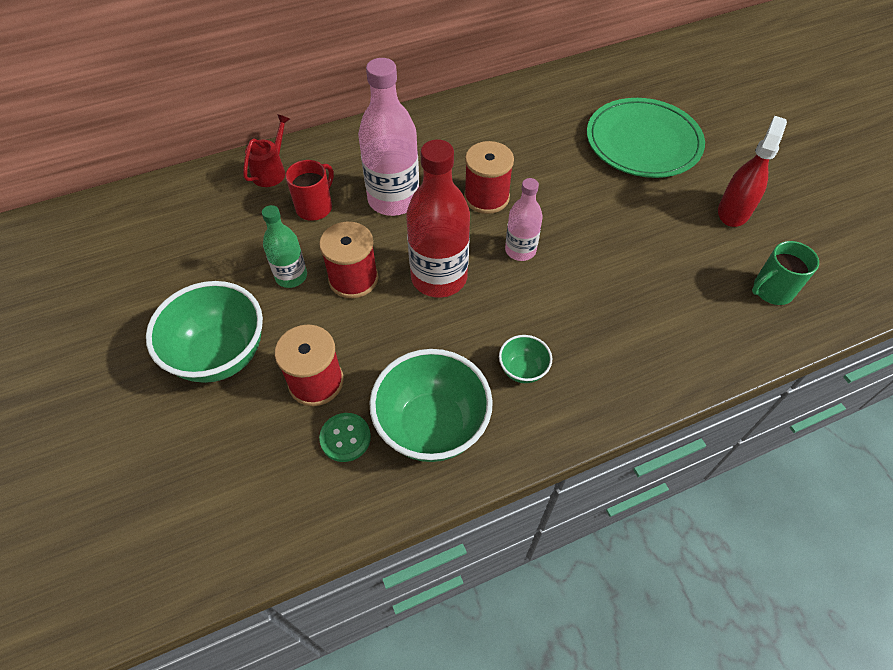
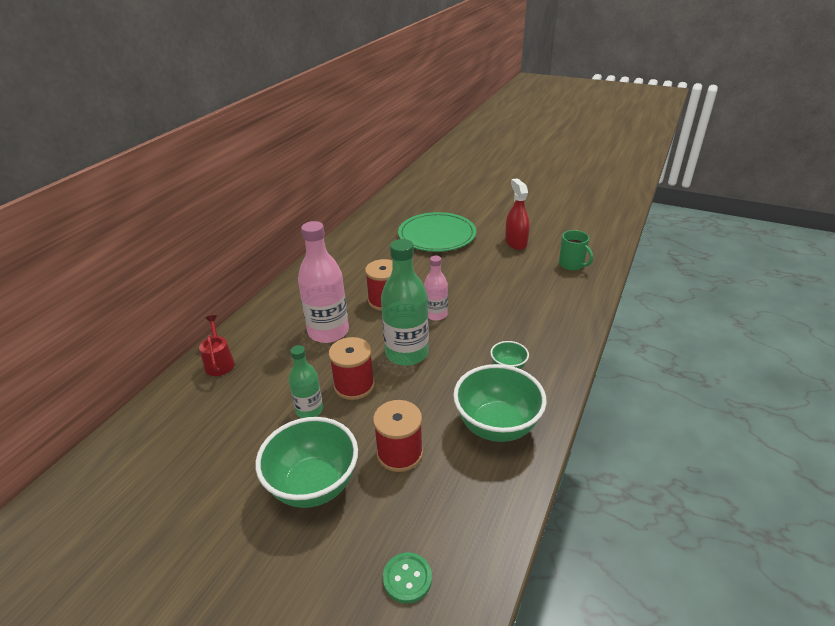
camera: 40 degrees left, 20 degrees down
(315, 207) = (278, 364): red mug -> none
(345, 438) = (456, 468): green button -> green button (407, 578)
(439, 277) = (407, 353): red bottle -> green bottle
(771, 290) = (572, 265): green mug -> green mug turned 60 degrees counterclockwise

